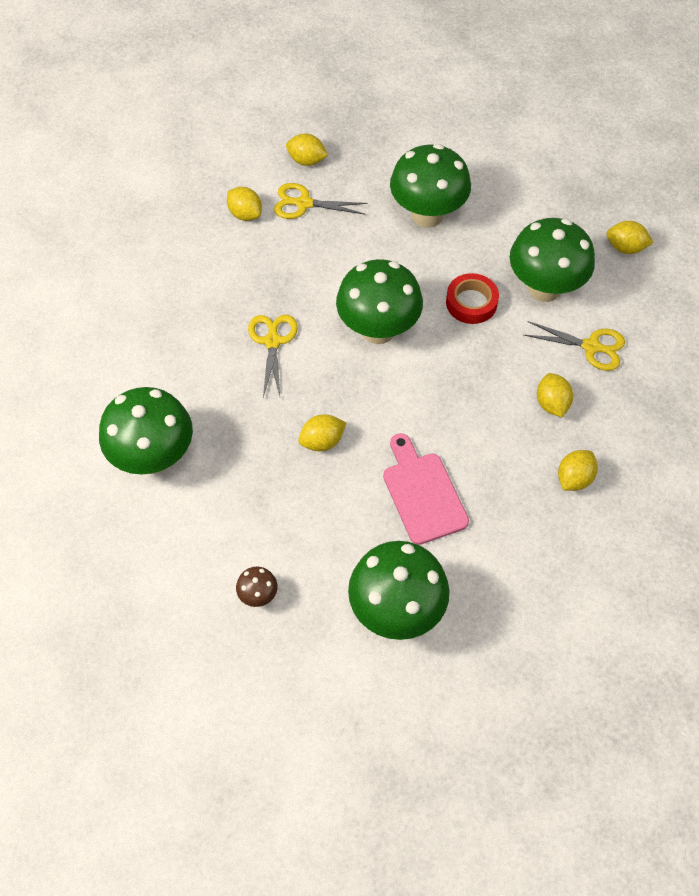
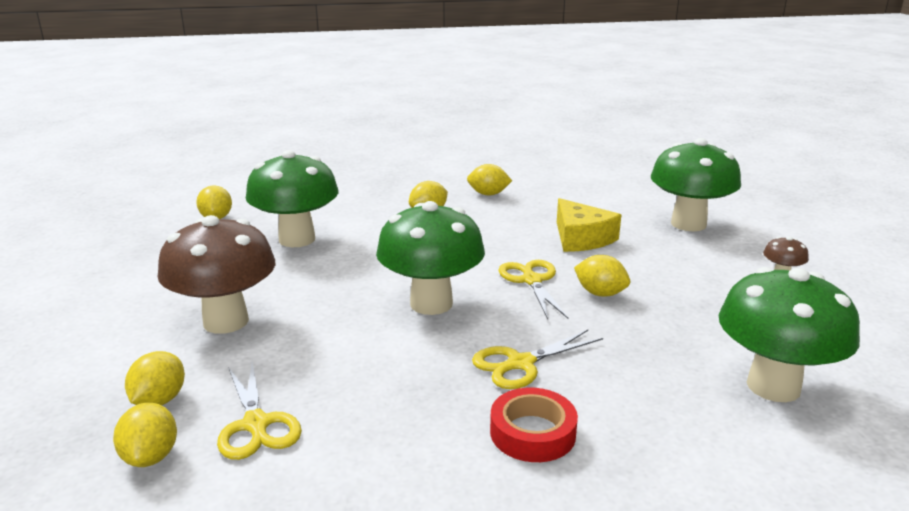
camera: 120 degrees left, 35 degrees down
(245, 214) = (314, 477): yellow lemon -> yellow lemon (159, 400)
(422, 493) = (581, 238): pink cutting board -> yellow cheese
(427, 215) = (226, 321): green mushroom -> brown mushroom
(471, 302) = (346, 266): red tape -> red tape (532, 433)
(592, 347) = (351, 210): yellow scissors -> yellow scissors (531, 280)

